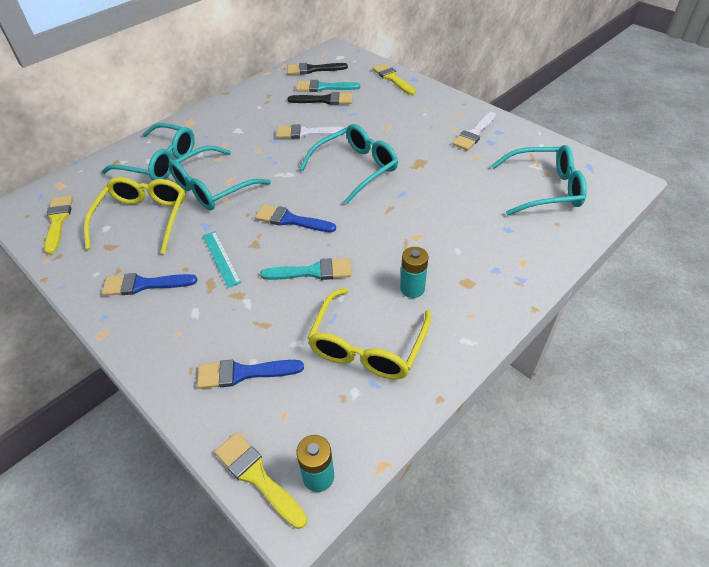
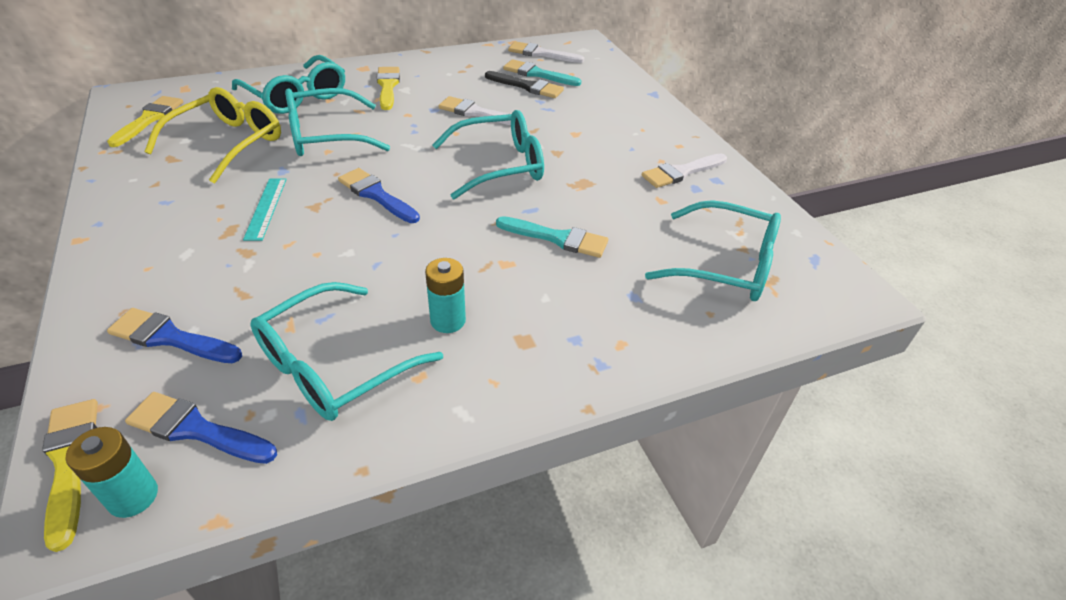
camera: 20 degrees right, 5 degrees down
(144, 285) = (165, 206): blue brush -> blue brush (196, 429)
(312, 272) = (349, 257): turquoise brush -> turquoise brush (557, 238)
(313, 69) = (541, 54): black brush -> white brush
(367, 345) = (334, 365): yellow glasses -> turquoise glasses
(392, 79) = (627, 86): yellow brush -> yellow brush (388, 86)

